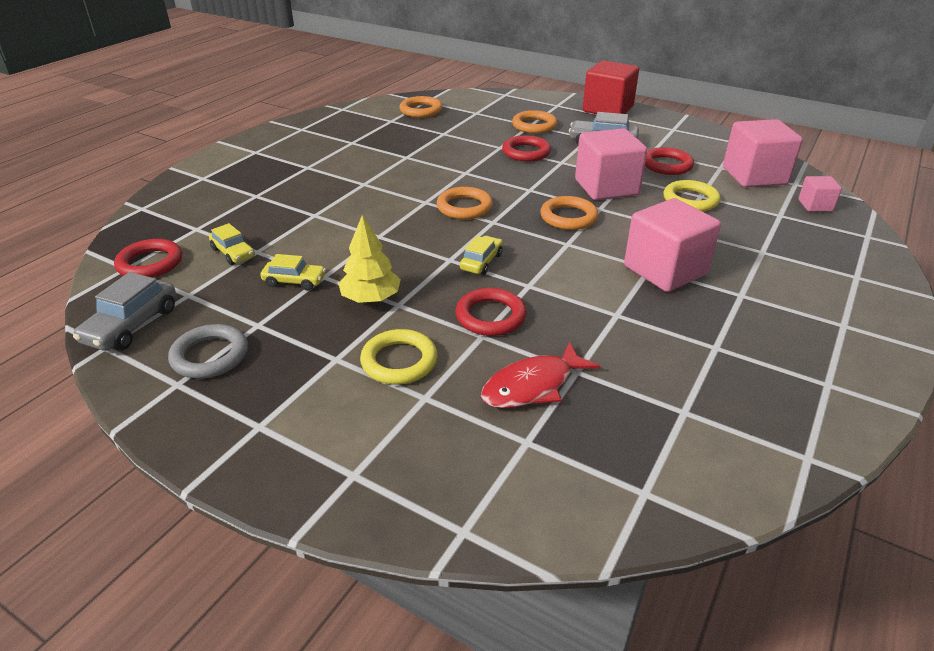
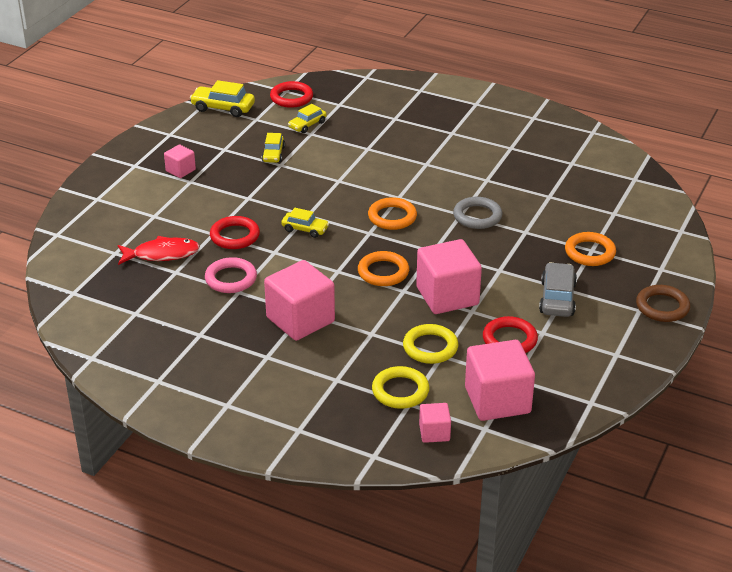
camera: 85 degrees right, 0 degrees up
(132, 325) = (223, 108): grey car -> yellow car
(210, 356) = (194, 139): grey ring -> grey ring (477, 216)
(299, 369) = (180, 170): none -> pink cube
(371, 298) = (254, 186): yellow tree -> none
(399, 361) = (187, 204): yellow ring -> yellow ring (400, 391)
(421, 110) = (606, 178): orange ring -> none
(526, 152) = (516, 248): red ring -> none
(532, 386) = (162, 254): red fish -> red fish turned 120 degrees clockwise
(589, 320) = (231, 279): none -> pink ring
(608, 109) = (662, 307): red cube -> brown ring

